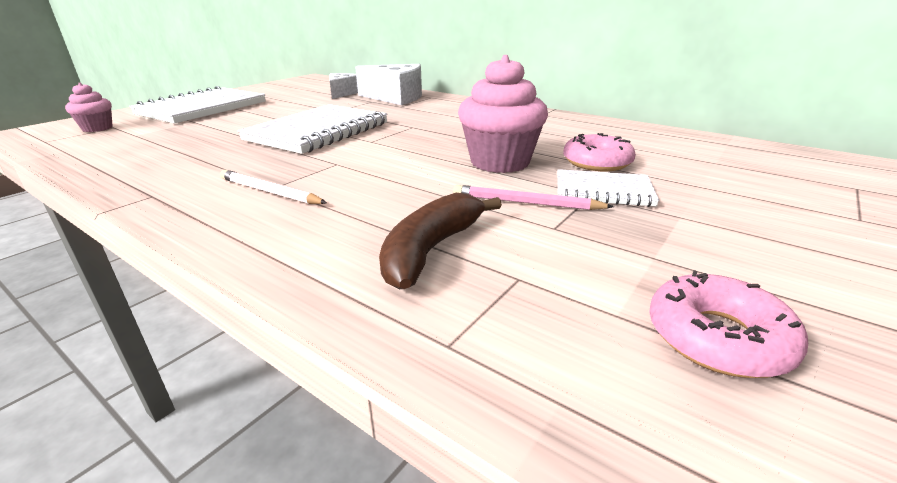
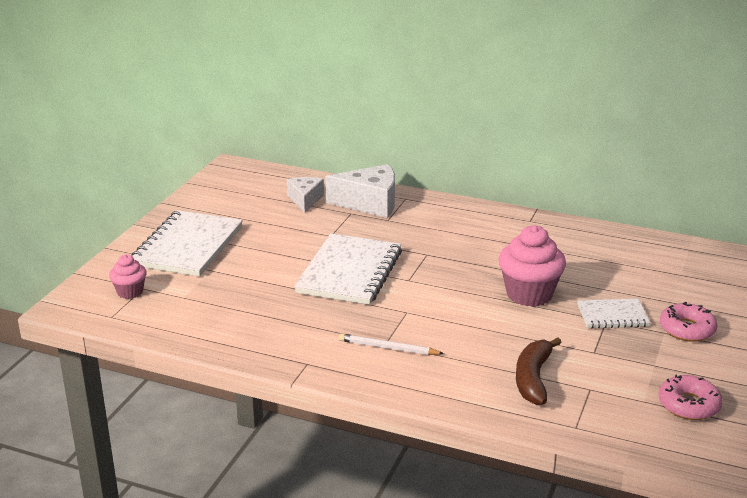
camera: 15 degrees left, 0 degrees up
(526, 203) = (568, 334): pink pencil -> none
(597, 162) = (599, 285): pink donut -> pink donut (687, 329)

